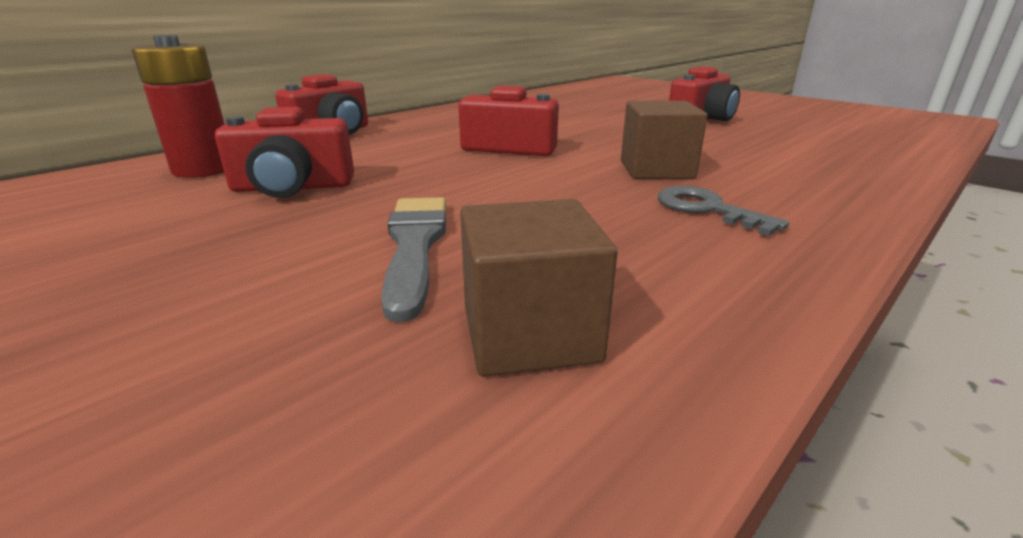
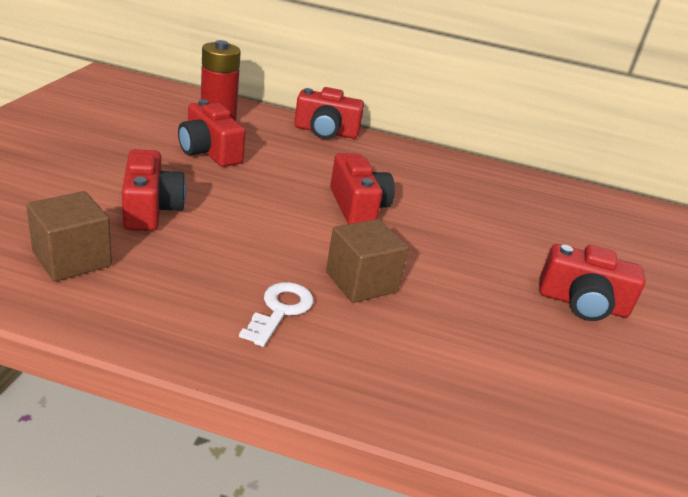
camera: 55 degrees right, 5 degrees up
(415, 245) = (150, 209): grey brush -> red camera
(707, 209) = (280, 310): grey key -> white key

